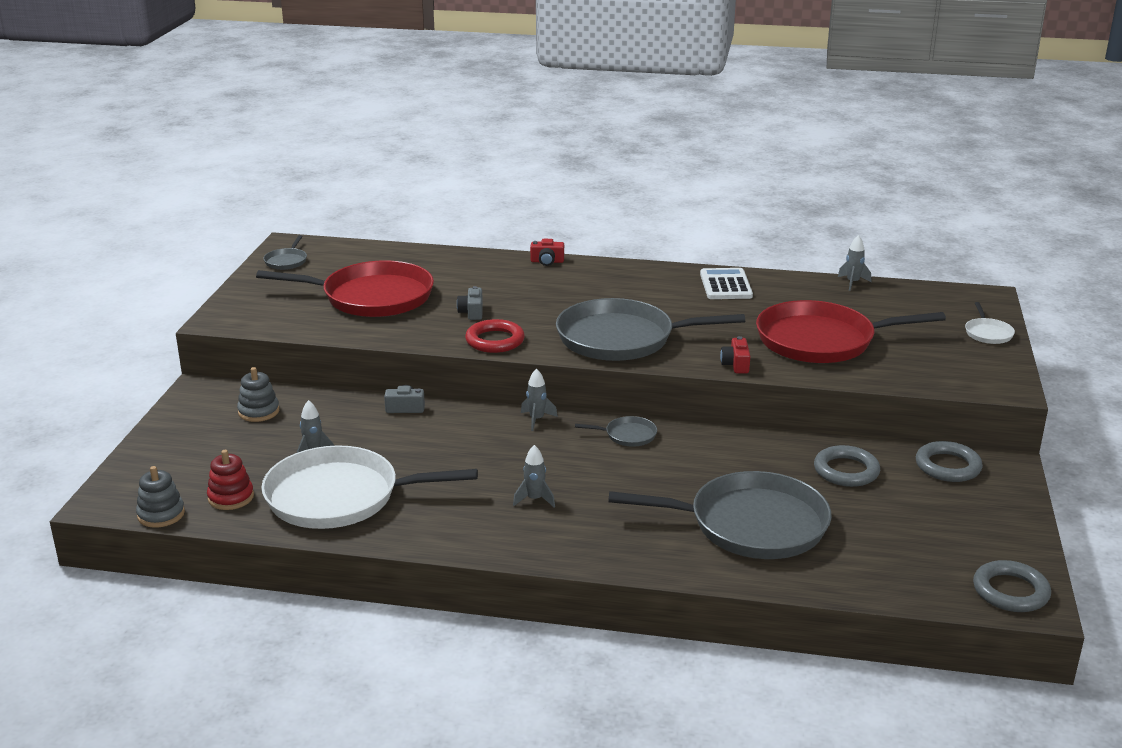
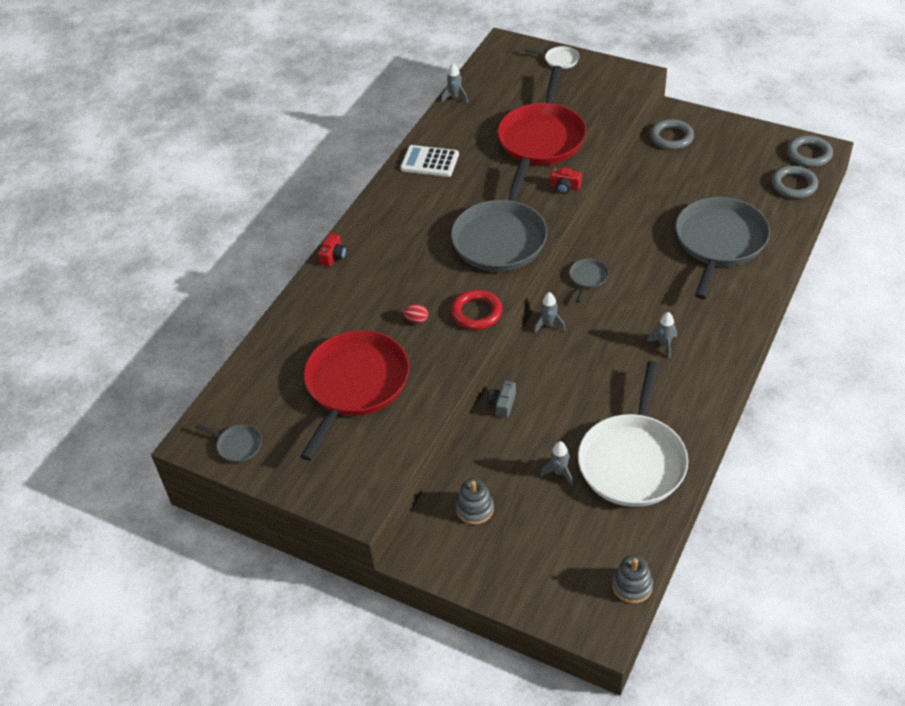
camera: 70 degrees left, 20 degrees up
(231, 497) = (616, 534): red stacking toy -> none
(472, 312) = (416, 320): grey camera -> red egg
(846, 471) = (665, 182): grey ring -> grey ring (794, 185)

